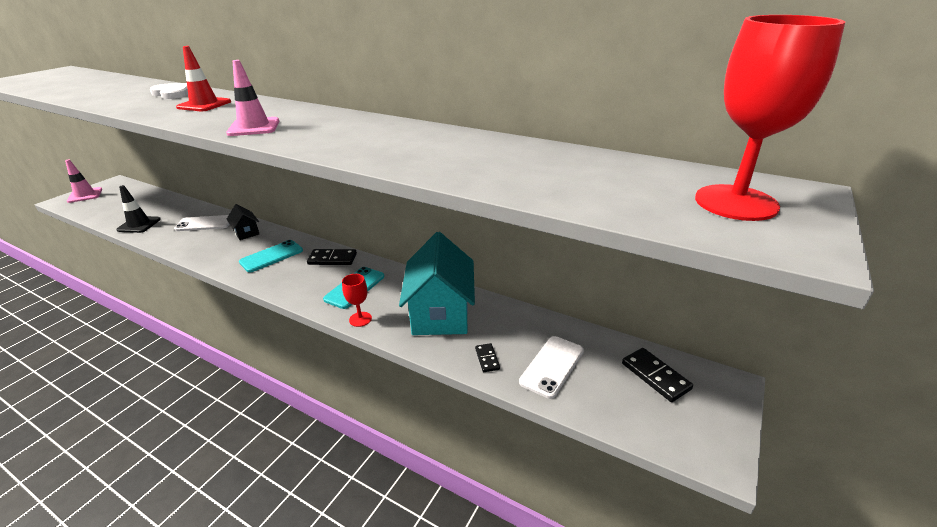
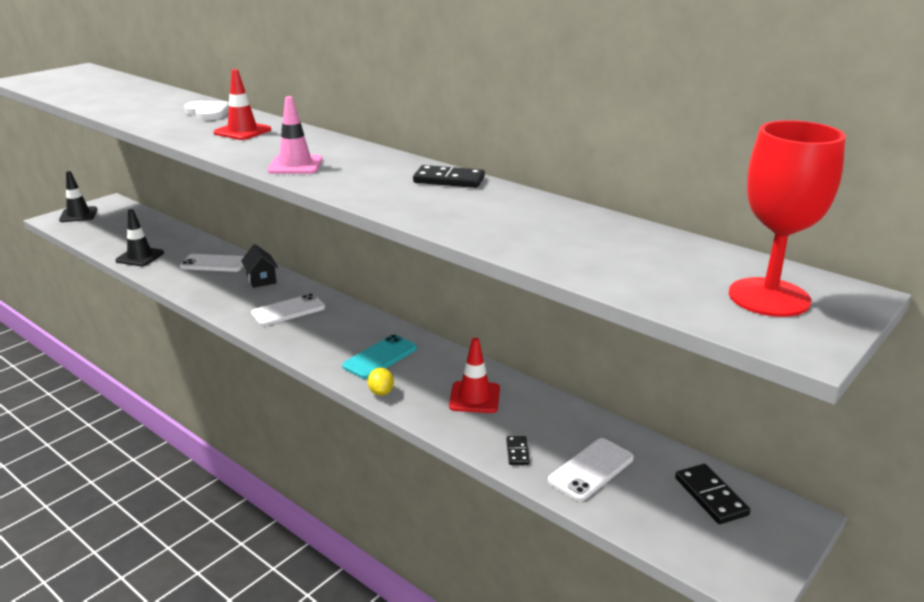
camera: 10 degrees right, 5 degrees down
(85, 195) = (78, 215): pink traffic cone -> black traffic cone
(271, 256) = (288, 310): turquoise phone -> white phone
(332, 259) = (358, 322): black domino -> black domino (449, 180)
(360, 319) = (381, 392): red goblet -> yellow lemon
(440, 313) = (474, 397): turquoise house -> red traffic cone

